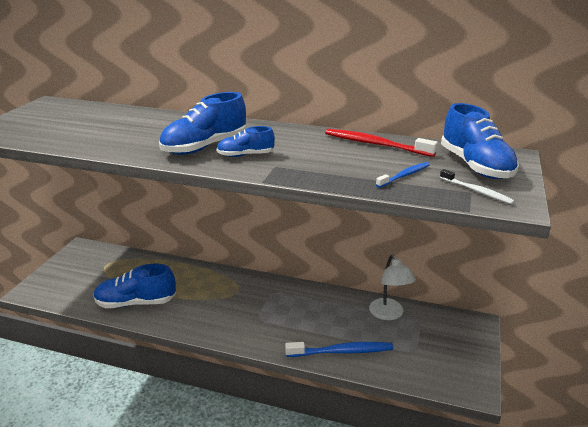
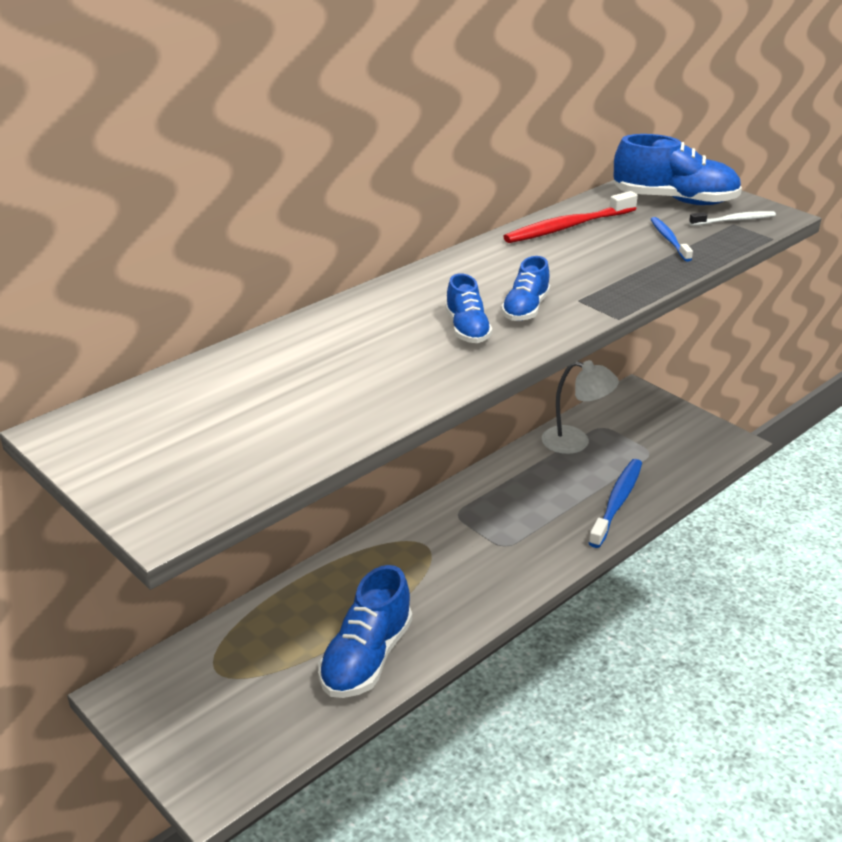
camera: 60 degrees left, 5 degrees up
(205, 147) = (467, 329): blue shoe -> blue shoe, size x0.57

